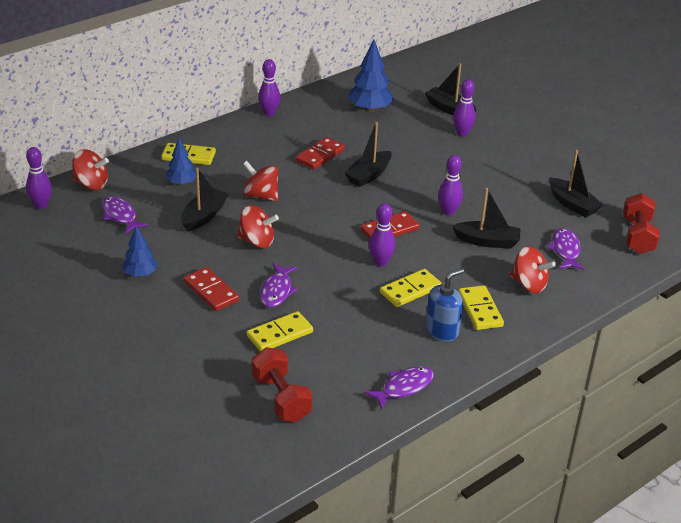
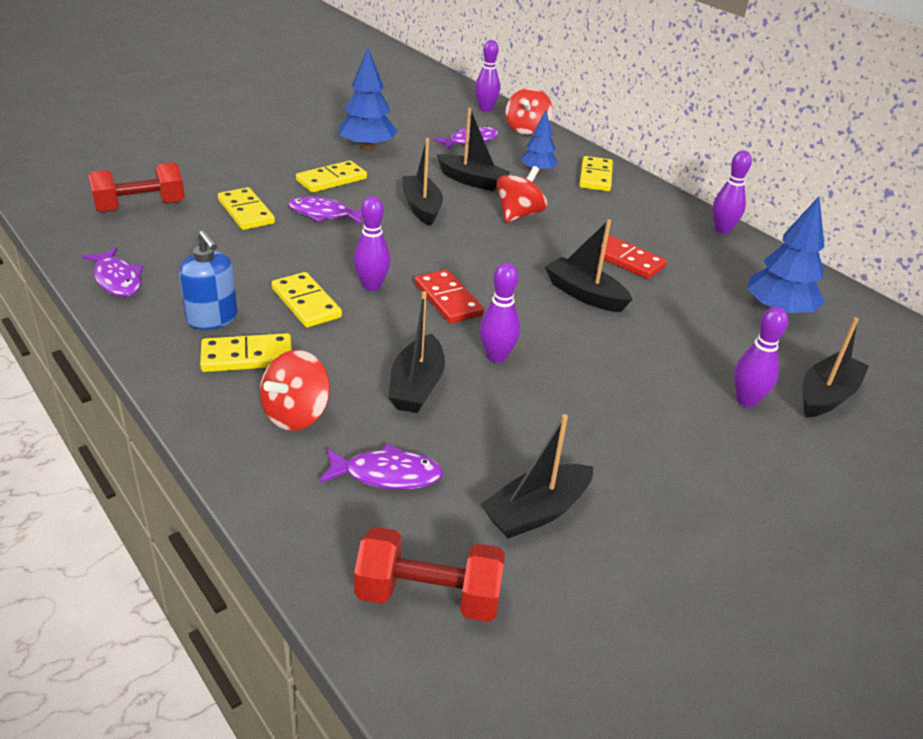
camera: 90 degrees right, 0 degrees up
(140, 274) = (367, 148): blue tree -> blue tree, size x1.59
(211, 291) = (331, 180): red domino -> yellow domino
(257, 241) = (421, 208): red spinning top -> black boat

